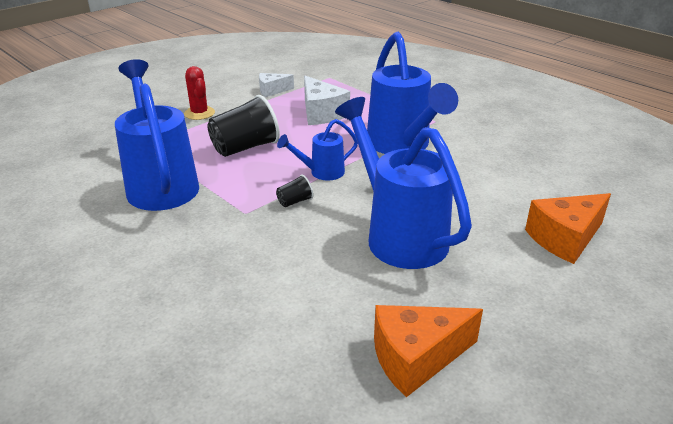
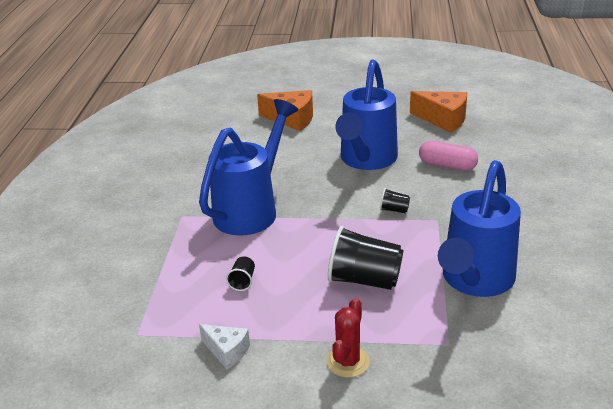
camera: 130 degrees left, 0 degrees up
(309, 278) = (447, 166): none -> pink capsule
(321, 113) = (242, 281): white cheese -> black cup
(321, 173) = (343, 221): blue watering can -> none

